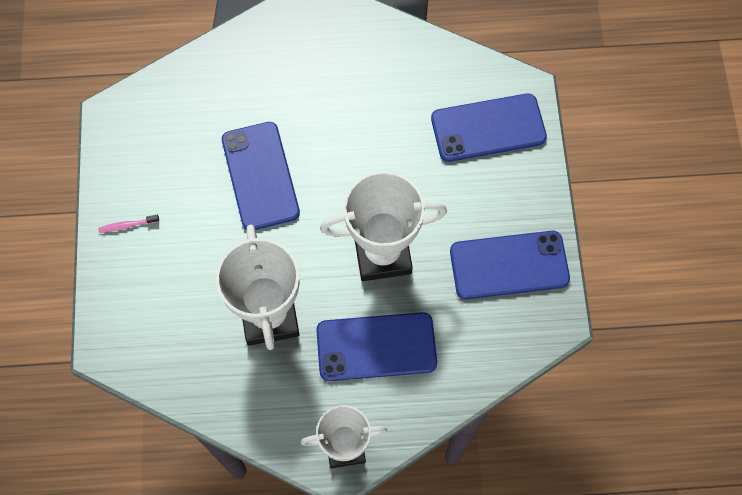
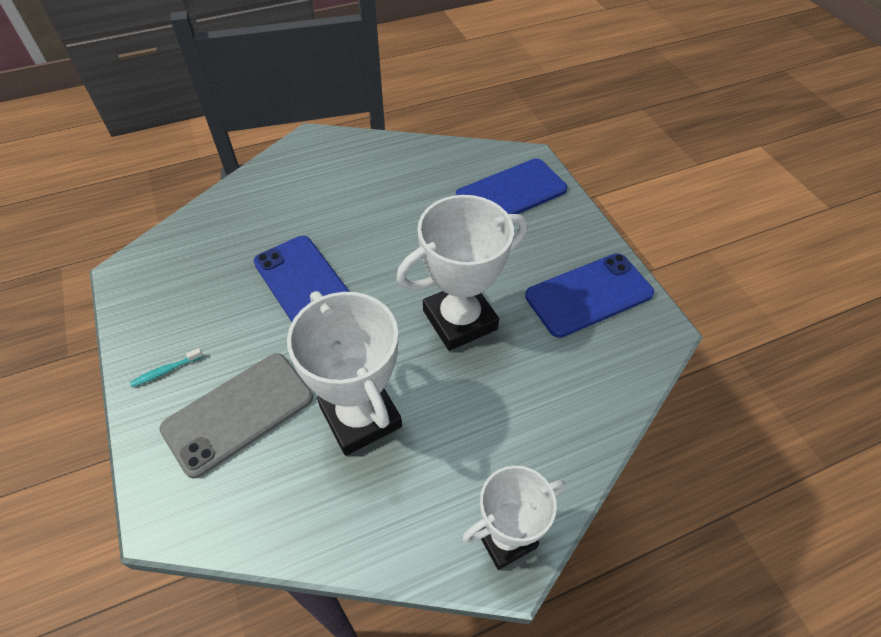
camera: 20 degrees left, 15 degrees down
(127, 225) = (165, 371): pink toothbrush -> turquoise toothbrush
(176, 282) = (238, 413): none -> grey phone
(376, 347) = (492, 411): blue phone -> none

